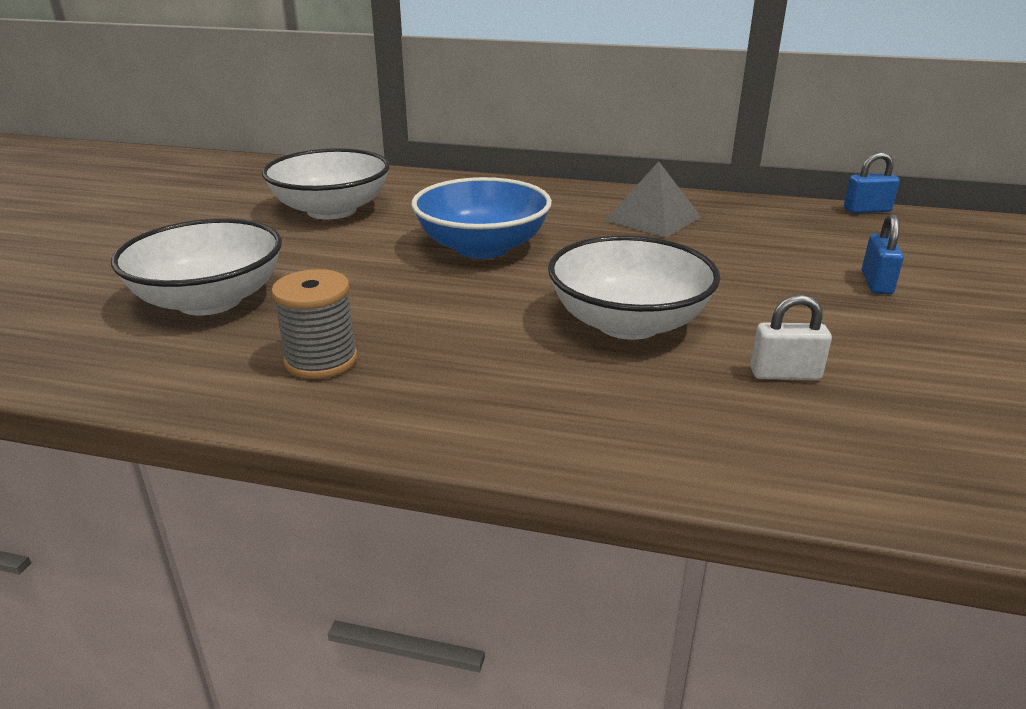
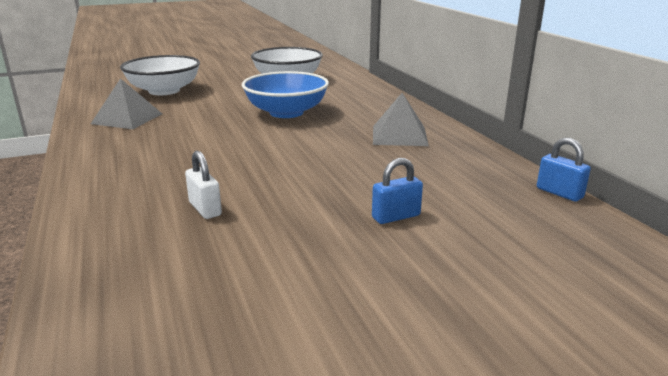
camera: 55 degrees right, 5 degrees down
(321, 360) = (127, 118): grey spool -> grey pyramid
(628, 323) = (230, 160): white bowl -> none

